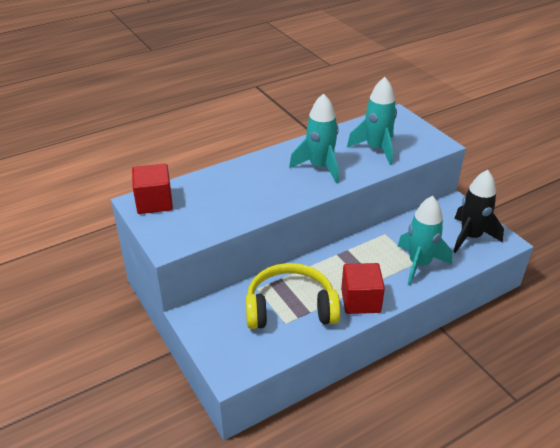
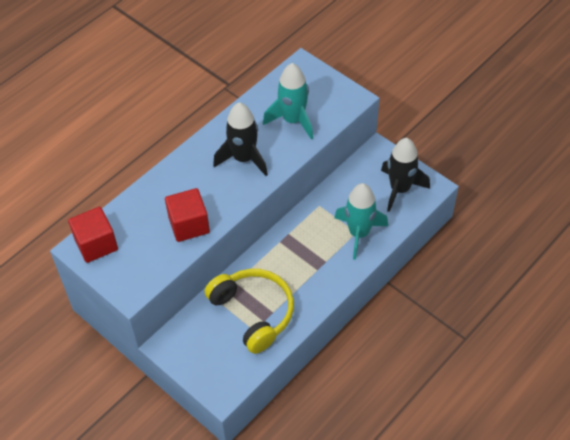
camera: 15 degrees left, 15 degrees up
(290, 307) = (253, 312): yellow headphones -> yellow headphones turned 75 degrees clockwise
(319, 167) = (243, 159): turquoise rocket -> black rocket
(360, 301) = (315, 288): red cube -> red cube (189, 225)

